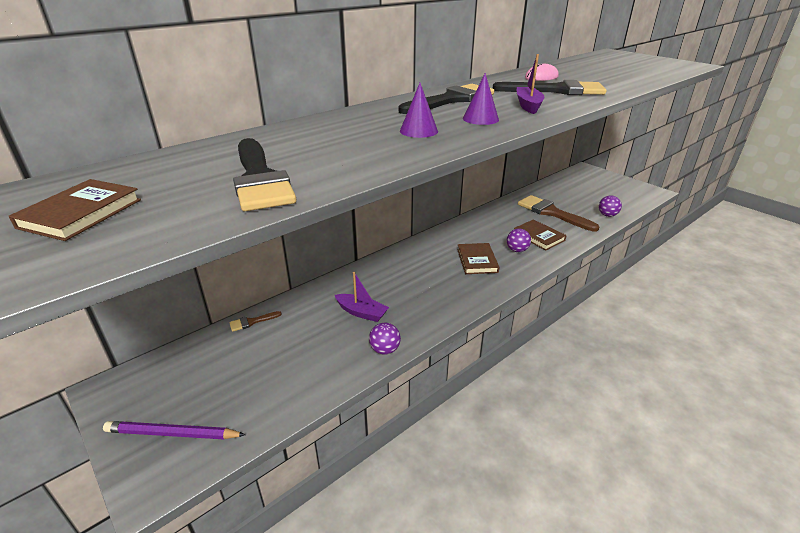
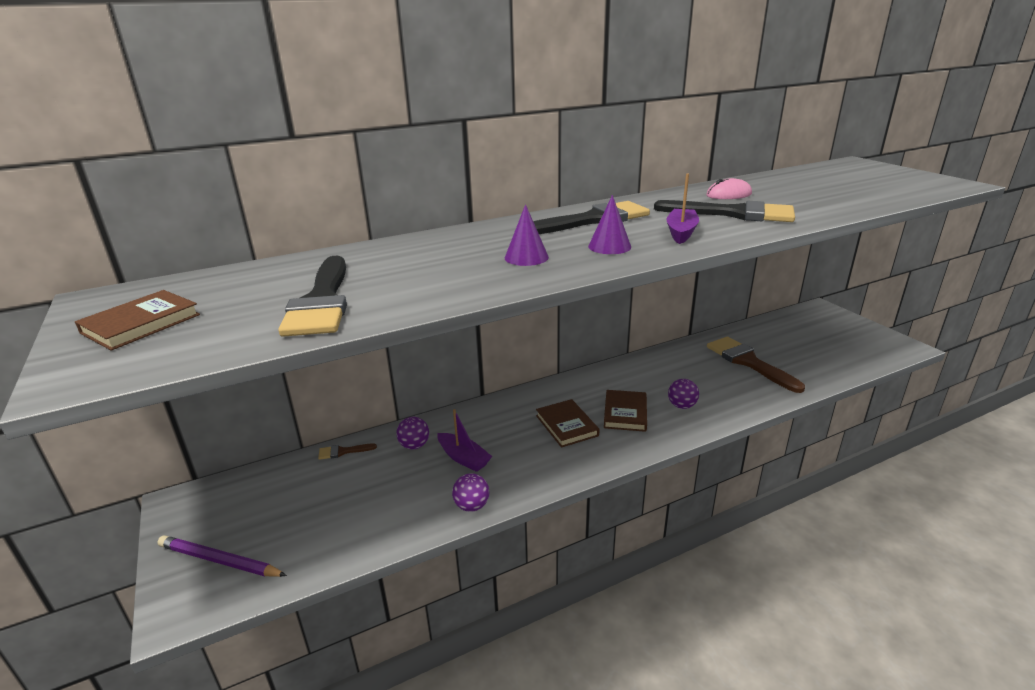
camera: 15 degrees right, 5 degrees down
(538, 237) = (717, 392): brown book -> brown book (566, 425)
(607, 215) = (825, 373): purple ball -> purple ball (414, 445)

